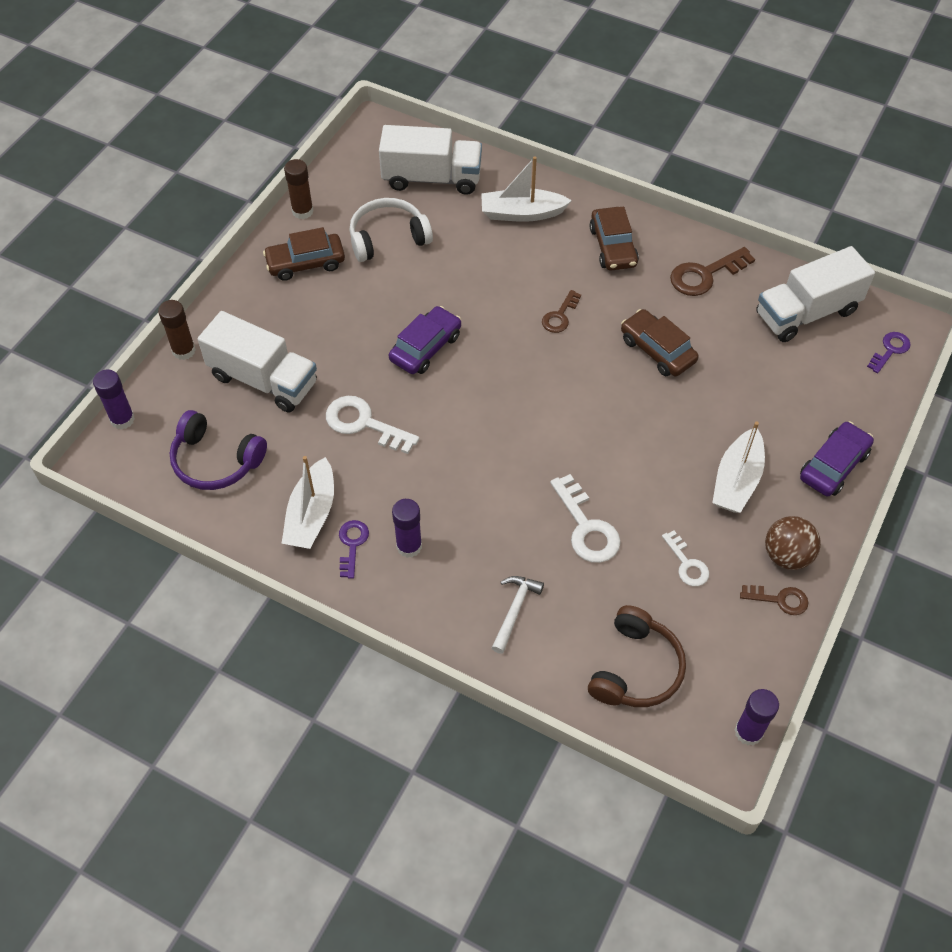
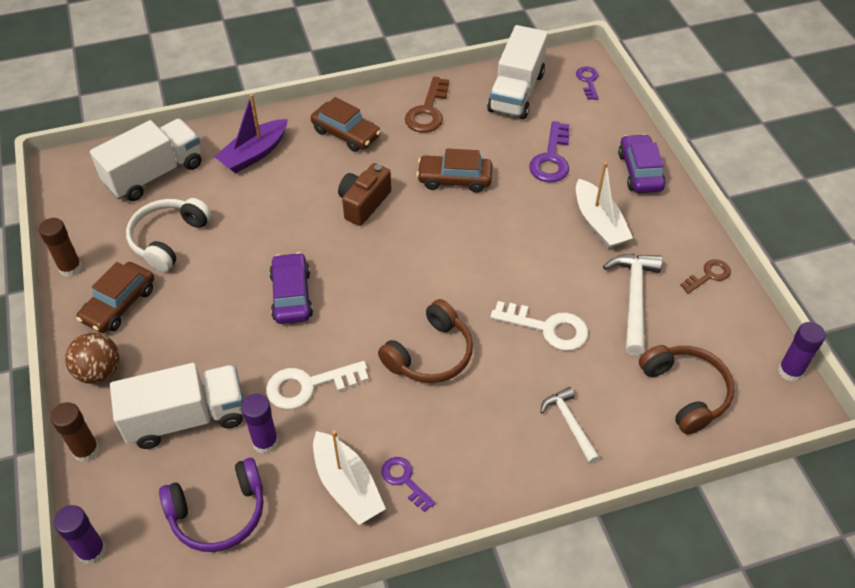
camera: 45 degrees left, 5 degrees down
(409, 546) = (447, 444): purple glue stick -> purple glue stick (265, 442)
(473, 472) = (430, 354): none -> brown headphones
(522, 213) = (254, 154): white boat -> purple boat
(560, 316) = (363, 203): brown key -> brown camera
(687, 564) = (634, 299): white key -> white hammer
(764, 394) = (551, 158): none -> purple key
(787, 555) = (680, 245): brown ball -> brown ball (99, 372)

